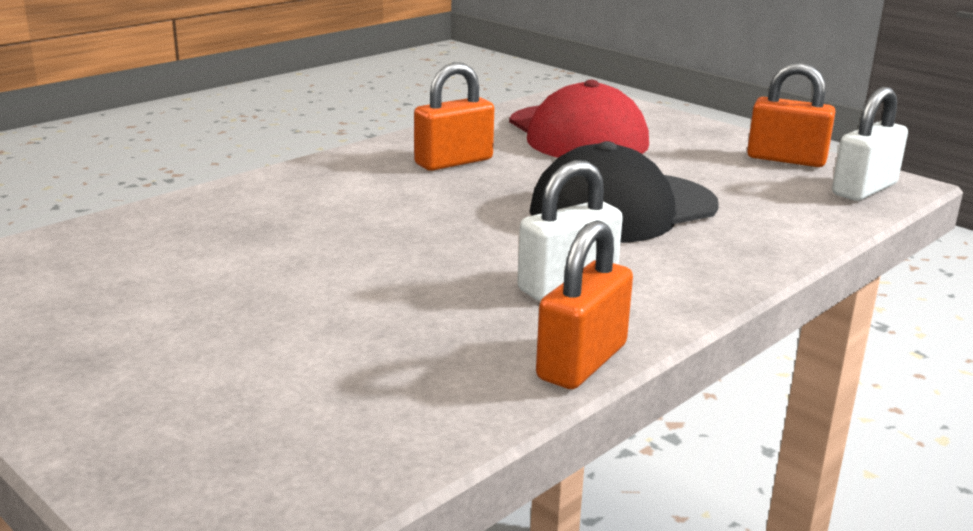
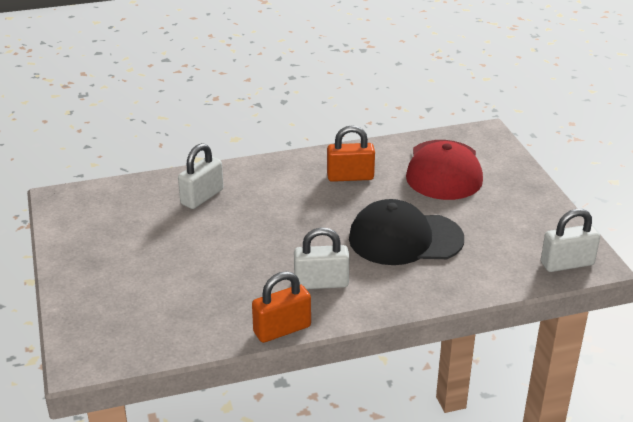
camera: 30 degrees right, 10 degrees up
(229, 226) = (202, 197): none -> white padlock
(786, 159) = (550, 225): orange padlock -> none

